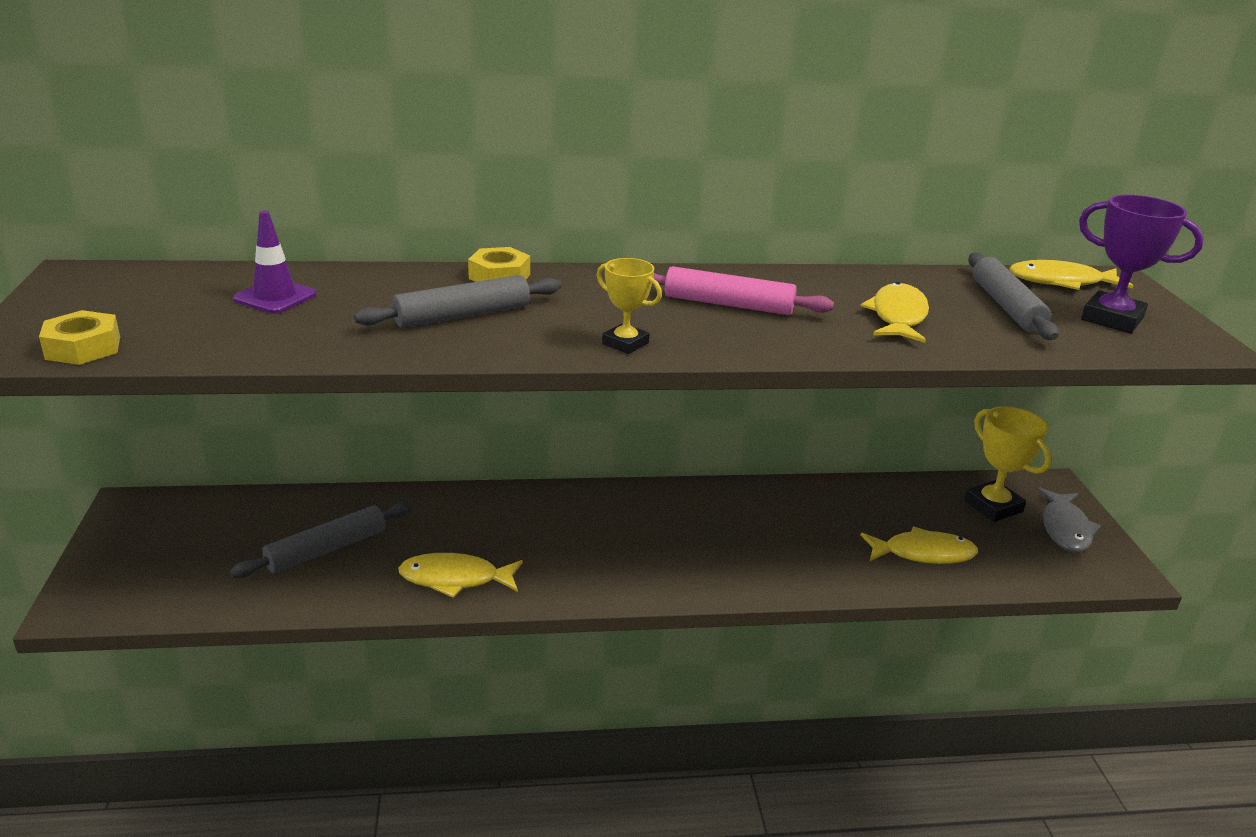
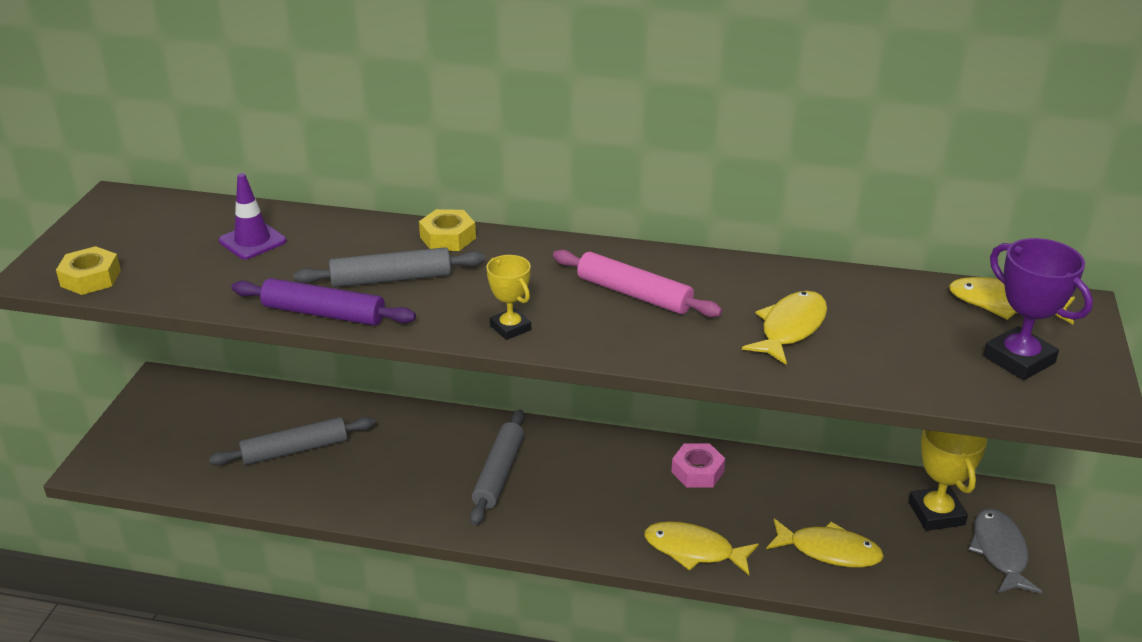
camera: 20 degrees right, 5 degrees up
(405, 352) = (323, 314): none -> purple rolling pin
(455, 579) = (386, 496): yellow fish -> yellow fish (694, 550)
(762, 505) = (697, 471): none -> pink nut
(1006, 306) = (915, 330): grey rolling pin -> grey rolling pin (499, 474)
(1065, 529) = (999, 552): grey fish -> grey fish turned 150 degrees clockwise

